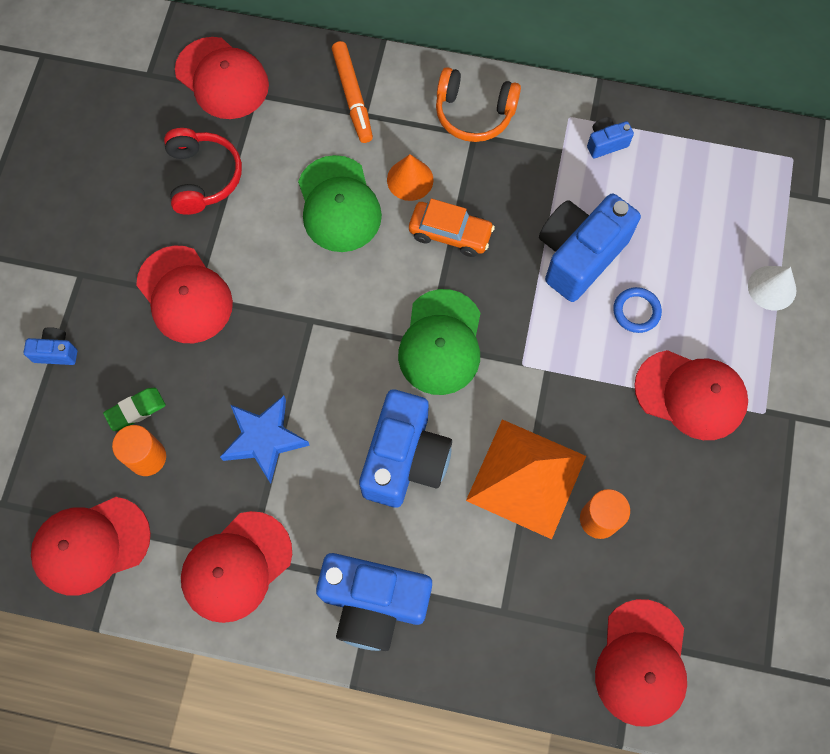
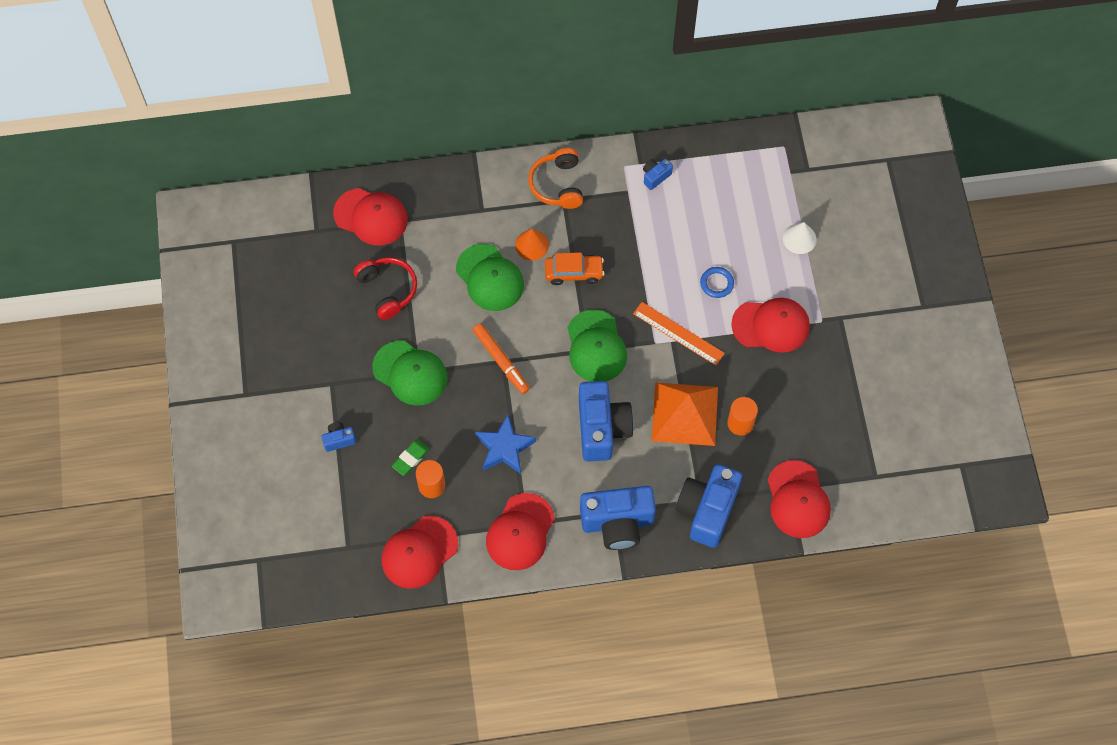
camera: 20 degrees left, 5 degrees down
(185, 295) = (410, 373): red cap -> green cap
(352, 96) = (468, 200): orange marker -> orange marker (501, 361)
(474, 113) = (557, 185): orange headphones -> orange headphones turned 90 degrees clockwise
(559, 362) = (678, 333): none -> orange ruler
(579, 255) = (665, 259): blue camera -> blue camera (707, 510)

